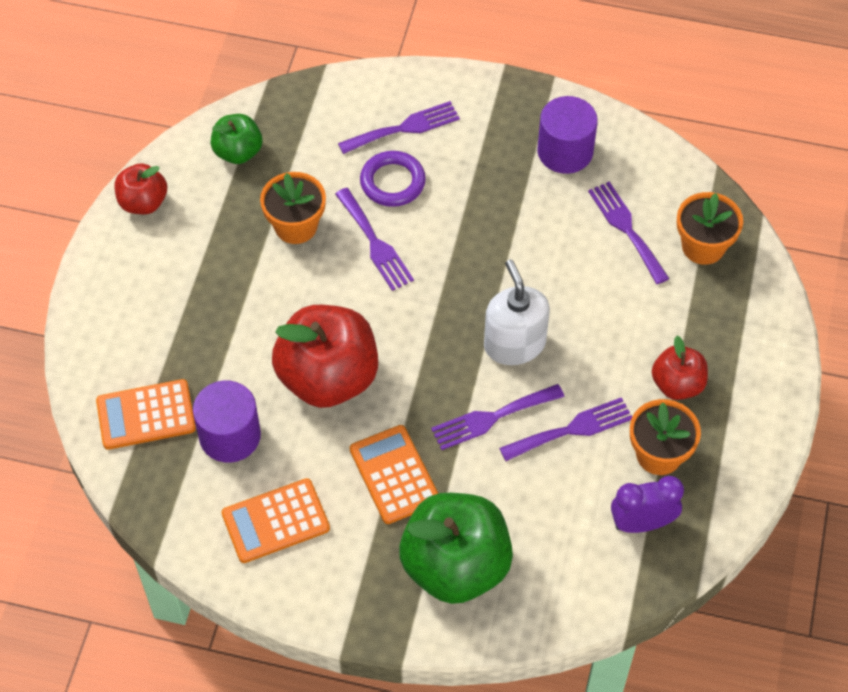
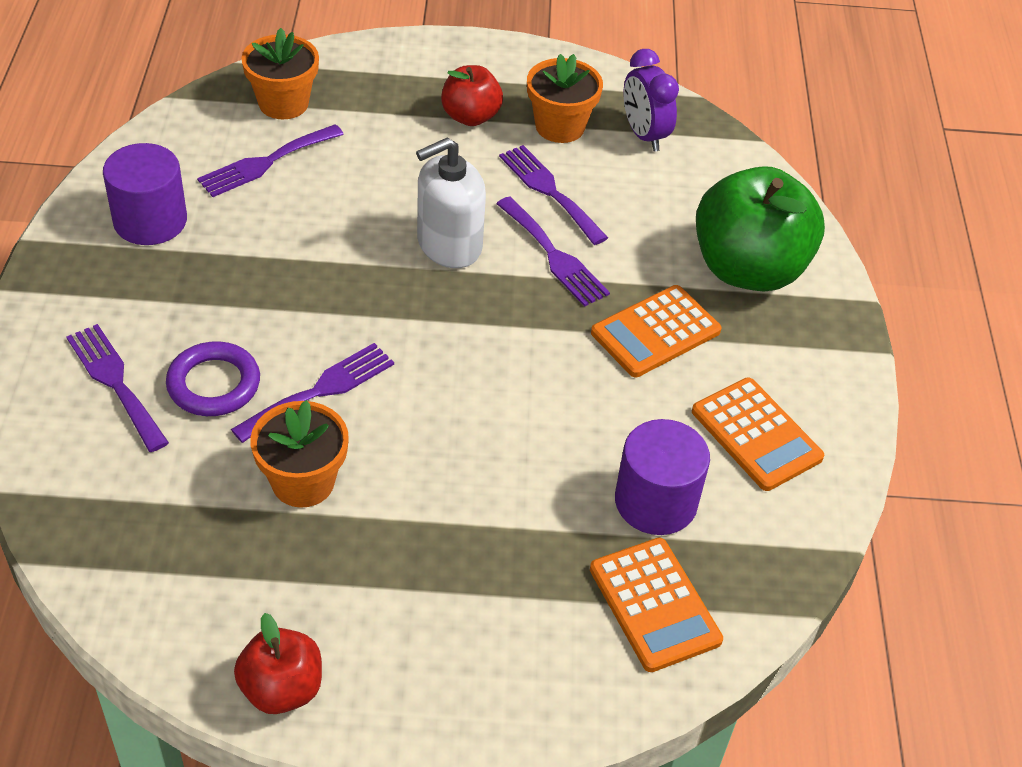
camera: 105 degrees left, 10 degrees down
(238, 152) = (170, 576): green apple -> none
(328, 378) = (541, 411): red apple -> none

